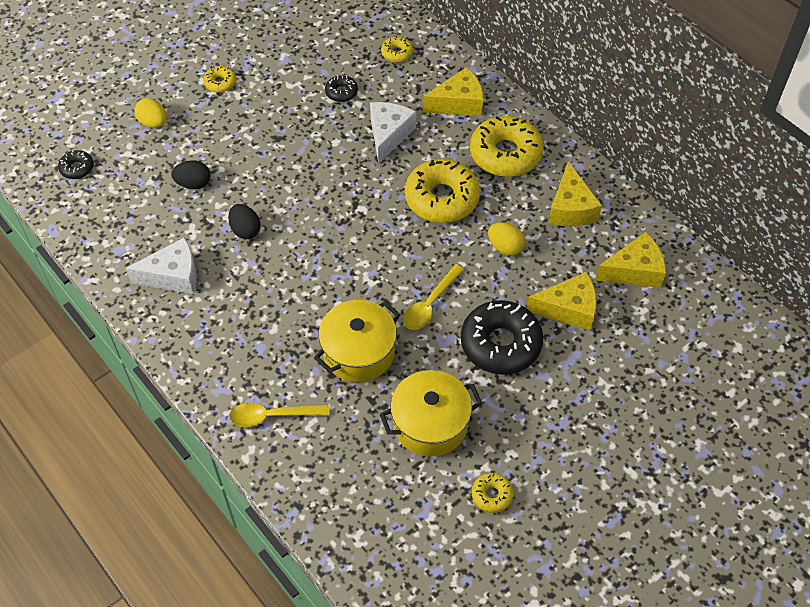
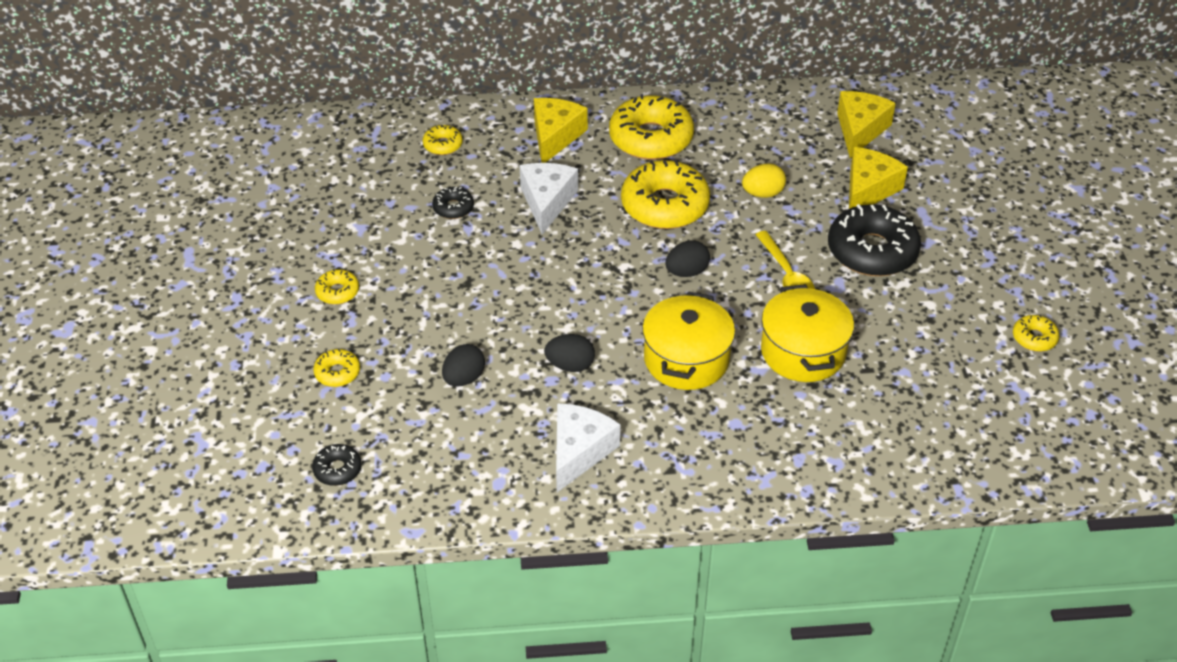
camera: 55 degrees left, 10 degrees down
(153, 123) = (337, 373): yellow egg -> yellow donut
(272, 416) = (830, 452): yellow spoon -> none
(384, 245) = (686, 272): none -> black egg
(388, 135) = (547, 202): white cheese -> white cheese turned 45 degrees clockwise
(430, 424) = (926, 341): yellow pot -> yellow pot (686, 359)
(570, 208) = (755, 131): yellow cheese -> none

